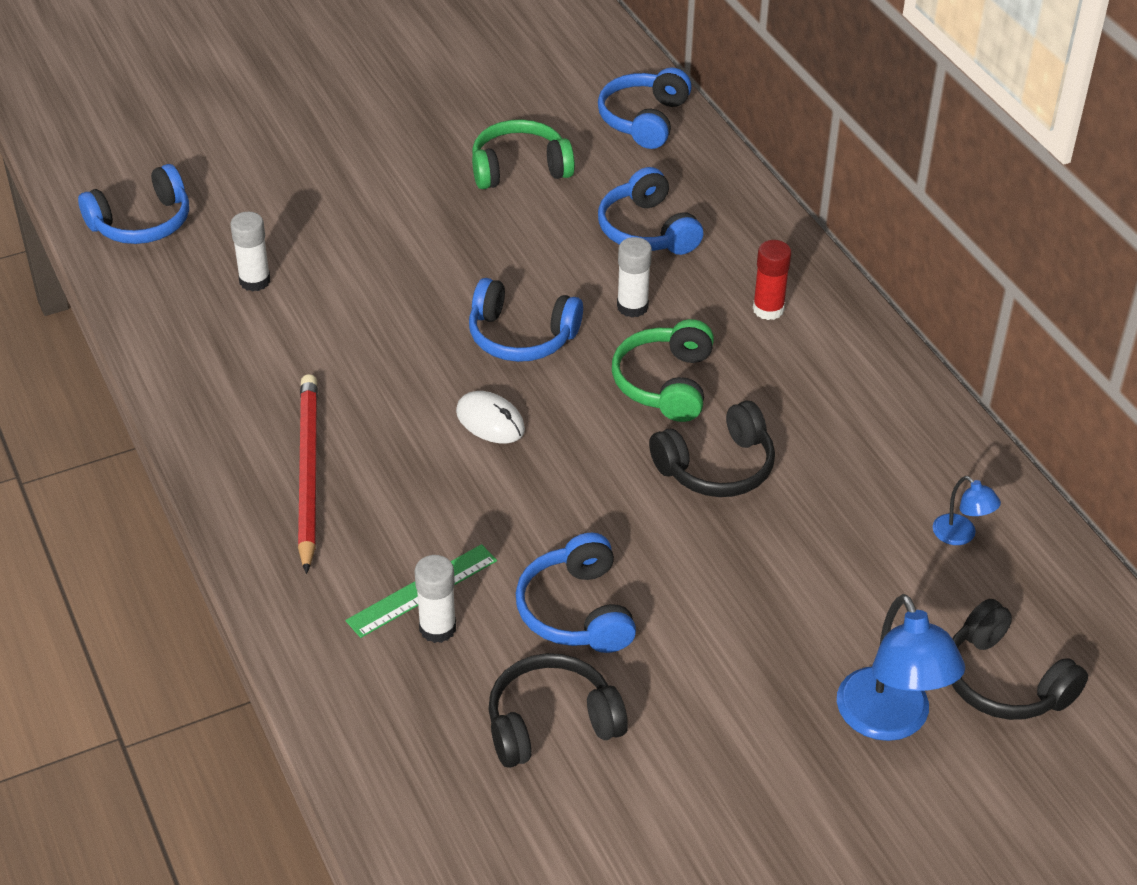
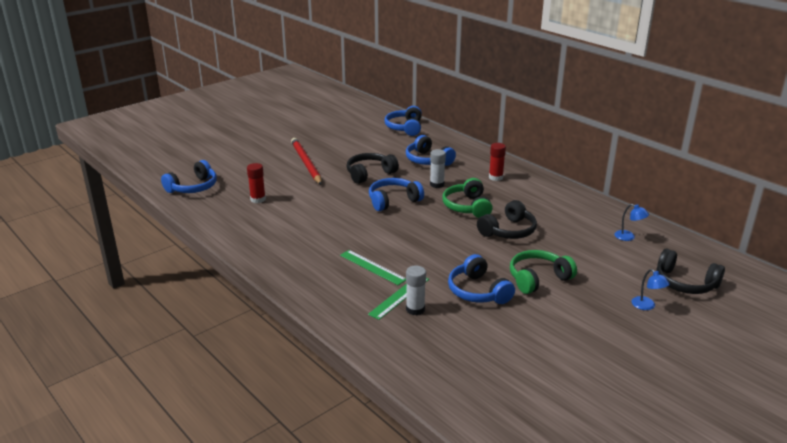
camera: 15 degrees left, 15 degrees down
(255, 281) = (258, 199): white glue stick -> red glue stick
(308, 472) = (319, 262): red pencil -> red pencil (306, 163)
(403, 507) = (372, 267): none -> green ruler
(490, 421) = (396, 231): white mouse -> none
(519, 168) = (360, 148): green headphones -> green headphones (538, 279)
(521, 336) = (393, 201): blue headphones -> blue headphones turned 150 degrees clockwise
(551, 723) = (492, 336): black headphones -> black headphones (369, 174)
(890, 721) = (647, 306): blue lamp -> blue lamp, size x0.50

